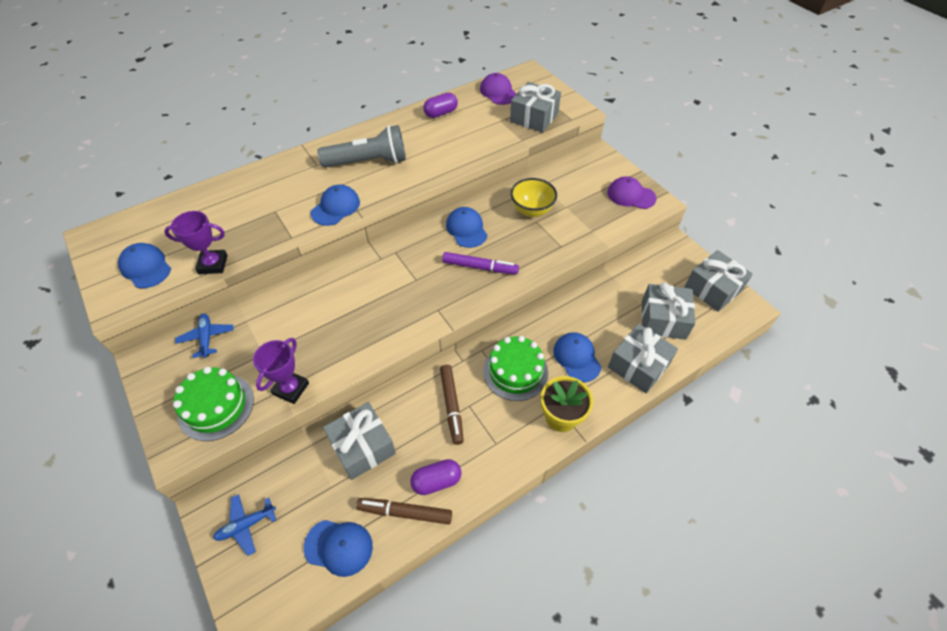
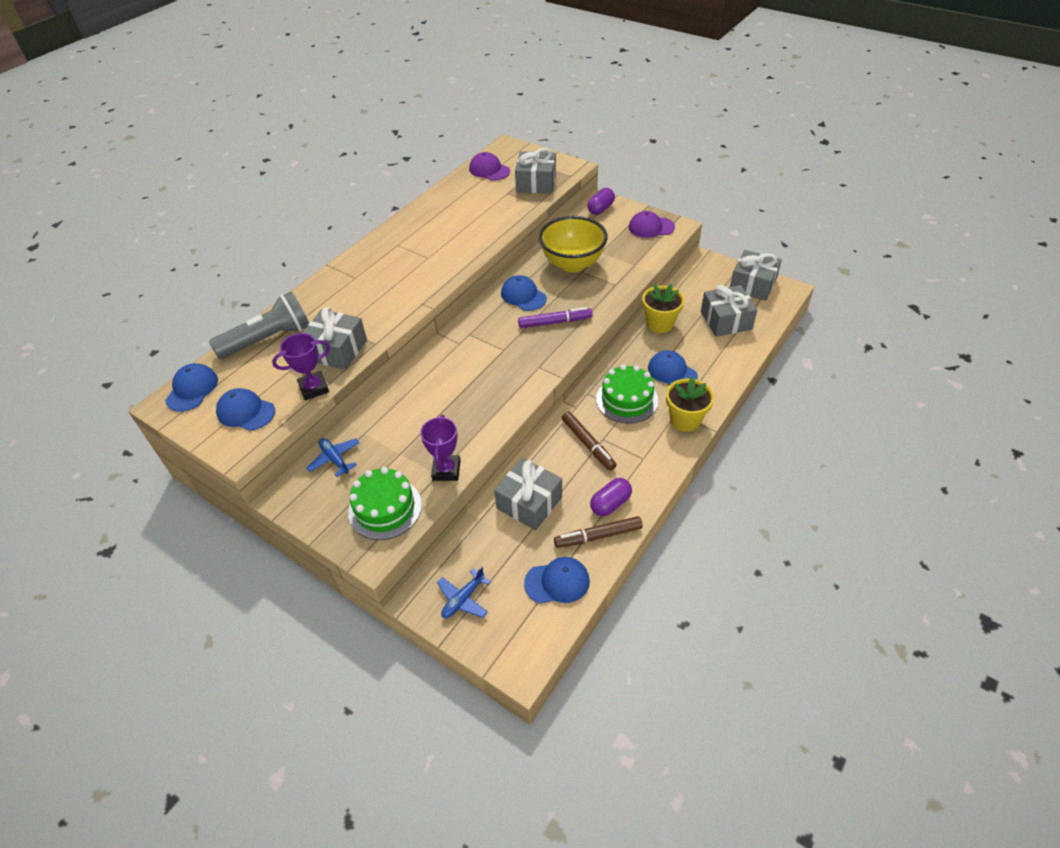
camera: 20 degrees left, 5 degrees down
(336, 207) = (400, 307): blue cap -> blue cap (192, 389)
(368, 161) = (405, 261): grey flashlight -> grey flashlight (268, 339)
(441, 113) = (446, 202): purple capsule -> purple capsule (600, 209)
(531, 210) = (572, 264): yellow bowl -> yellow bowl, size x1.51
(593, 300) = (660, 324): none -> yellow flower pot
(638, 365) = (725, 361): grey gift -> grey gift (337, 350)

